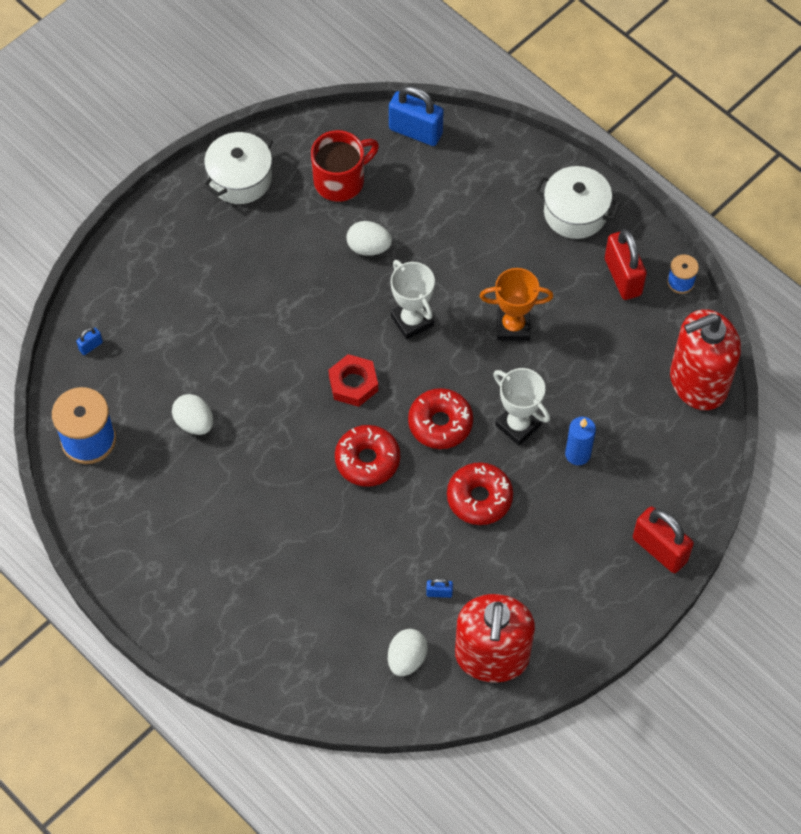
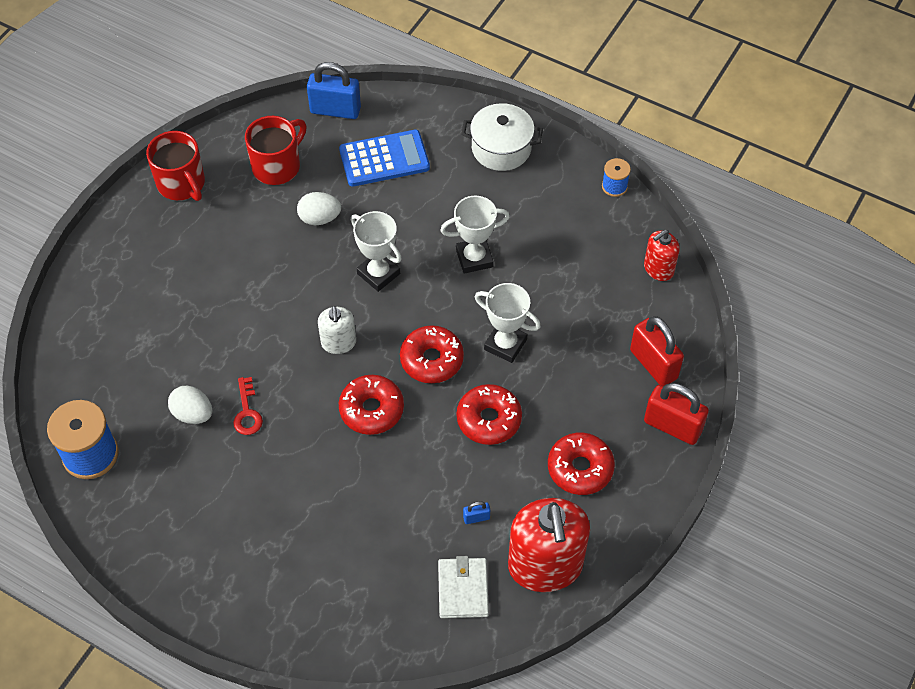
camera: 15 degrees left, 5 degrees down
(91, 346) = (72, 366): blue padlock -> none
(240, 178) = (182, 184): white pot -> red mug
(246, 433) = (247, 412): none -> red key
(353, 384) = (338, 343): red nut -> white soap dispenser
(407, 659) = (463, 589): white egg -> white wallet
(451, 197) = (384, 159): none -> blue calculator
(513, 326) = (474, 258): orange trophy -> white trophy
(554, 569) = (580, 468): none -> red donut
(577, 454) = (569, 358): blue candle -> none
(623, 277) = (561, 193): red padlock -> red padlock (653, 364)
(698, 382) = (658, 269): red soap dispenser -> red soap dispenser, size x0.51

